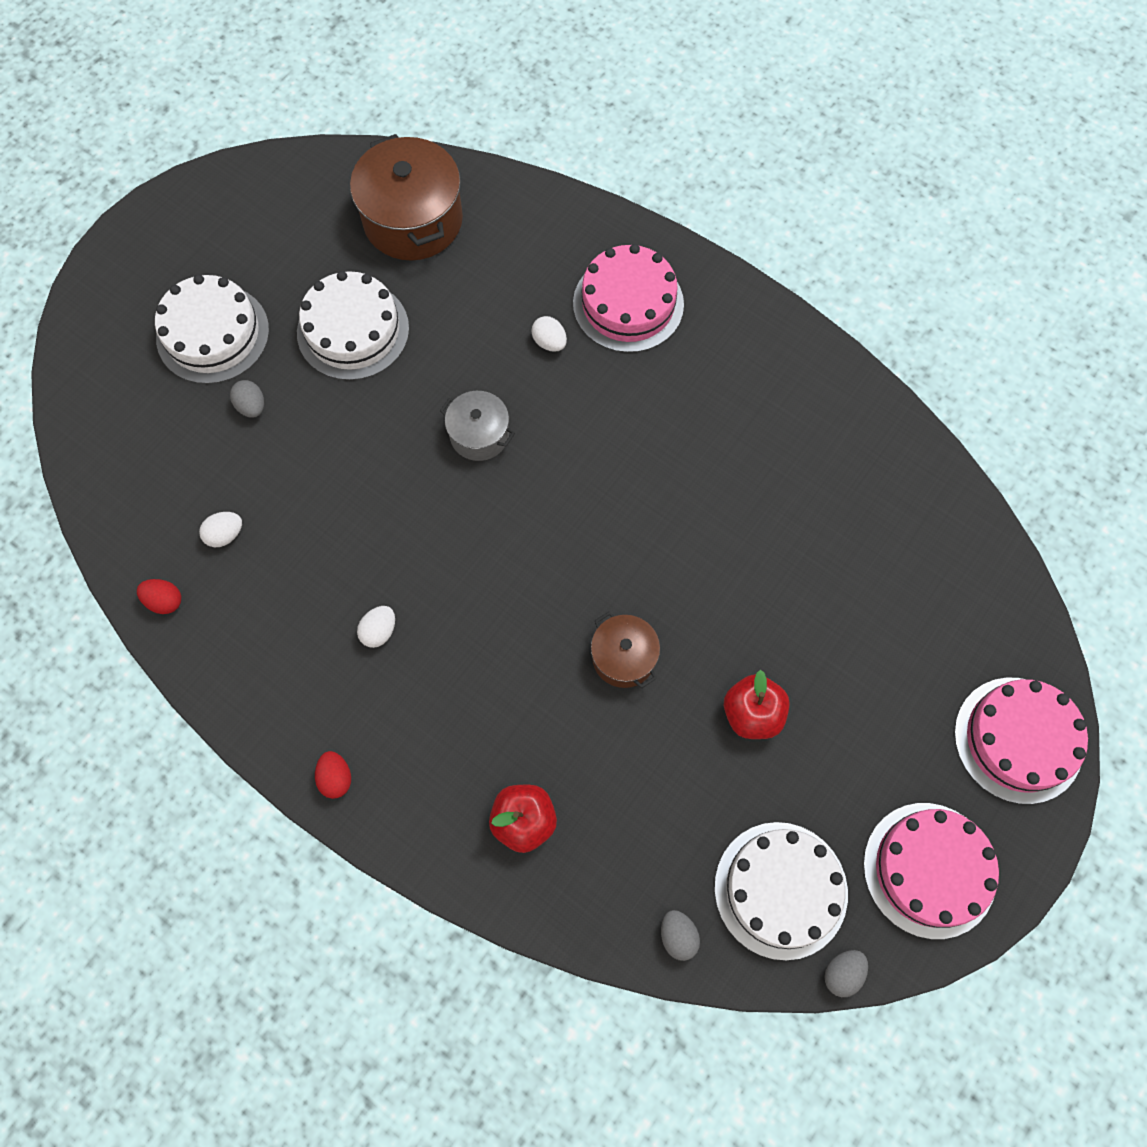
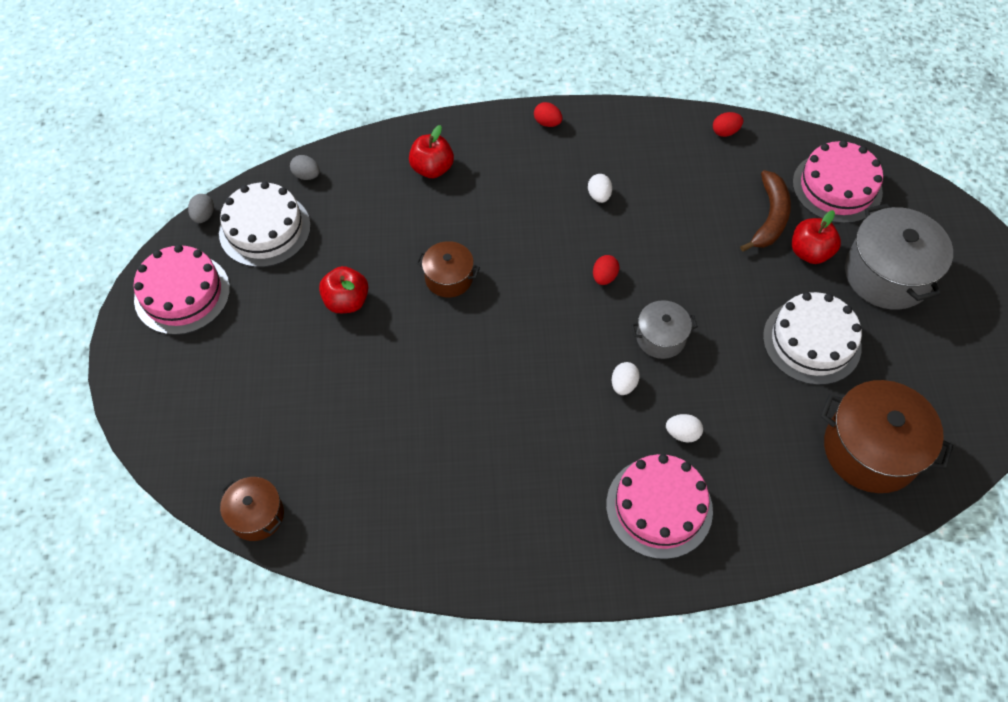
camera: 140 degrees right, 10 degrees down
(213, 334) = (887, 274): white cake -> grey pot
(225, 535) = (736, 181): white egg -> white egg (623, 385)
(243, 469) = (769, 218): none -> brown banana
(252, 406) = (810, 252): grey egg -> red apple
(468, 534) = (604, 277): none -> red egg
(986, 549) = (257, 515): none -> brown pot
(1018, 739) = (164, 401): pink cake -> pink cake (837, 187)

